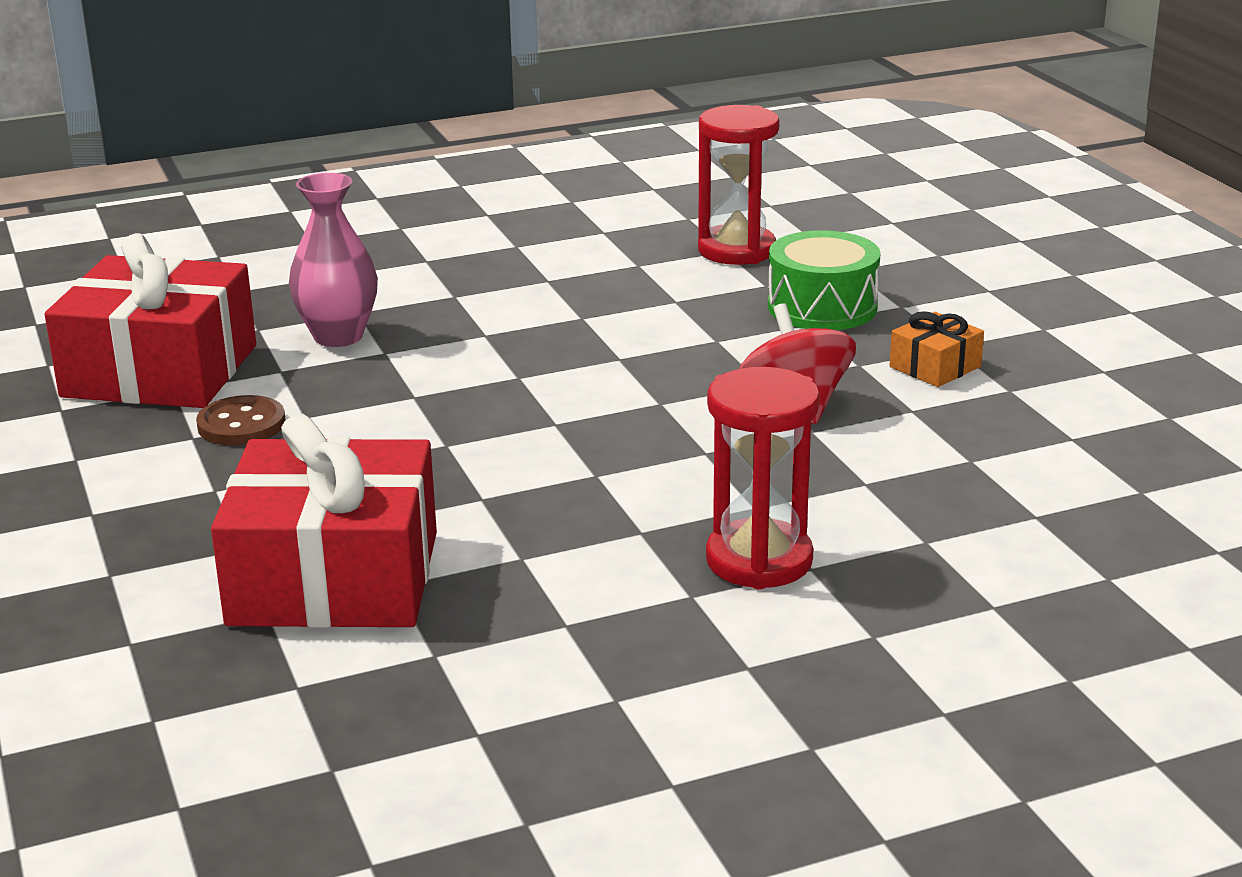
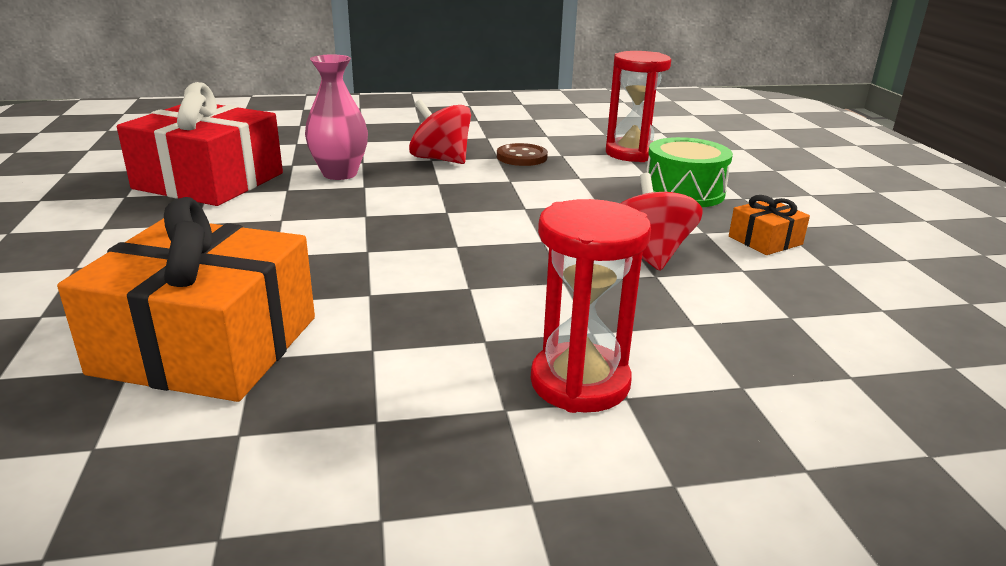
camera: 10 degrees right, 0 degrees up
(241, 424) = (233, 219): brown button -> brown button (522, 157)
(334, 578) = (207, 345): red gift -> orange gift
(468, 294) = (440, 159): none -> red spinning top

